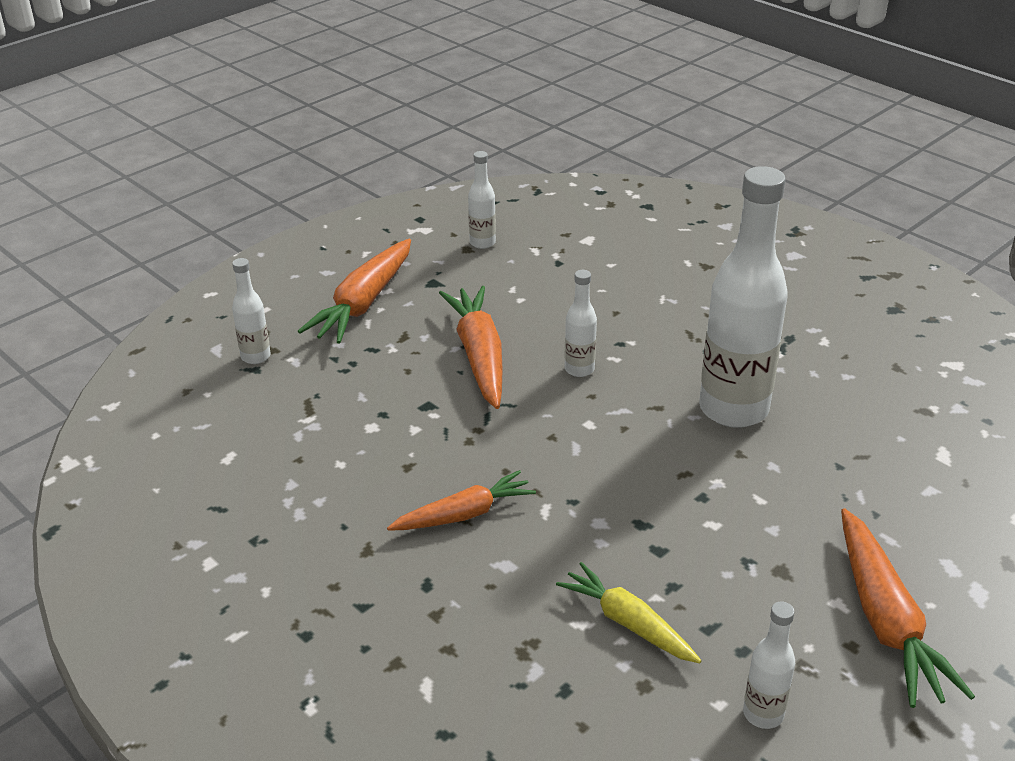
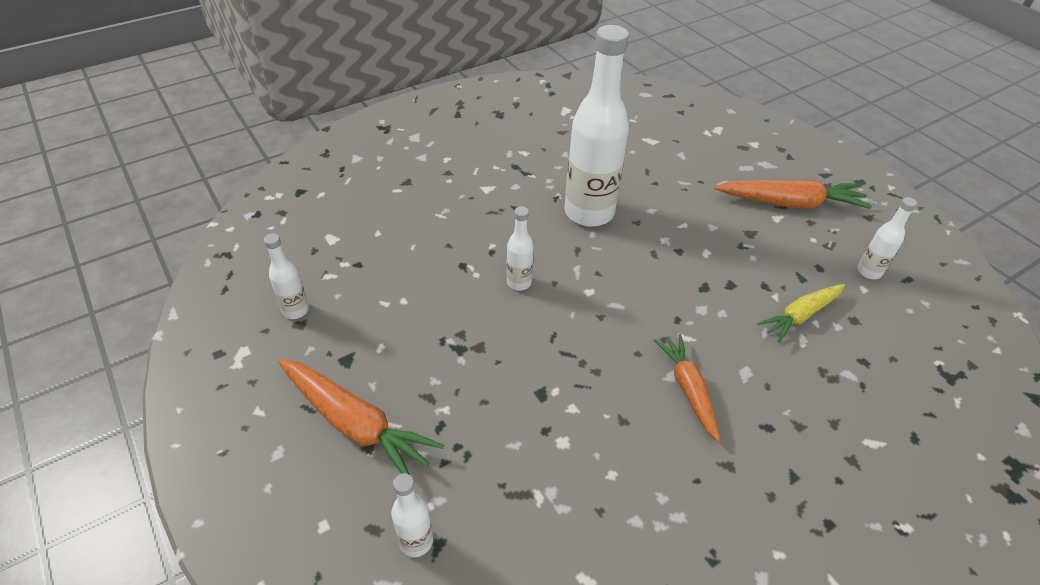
camera: 80 degrees left, 10 degrees up
(479, 356) = (480, 344): orange carrot -> none

